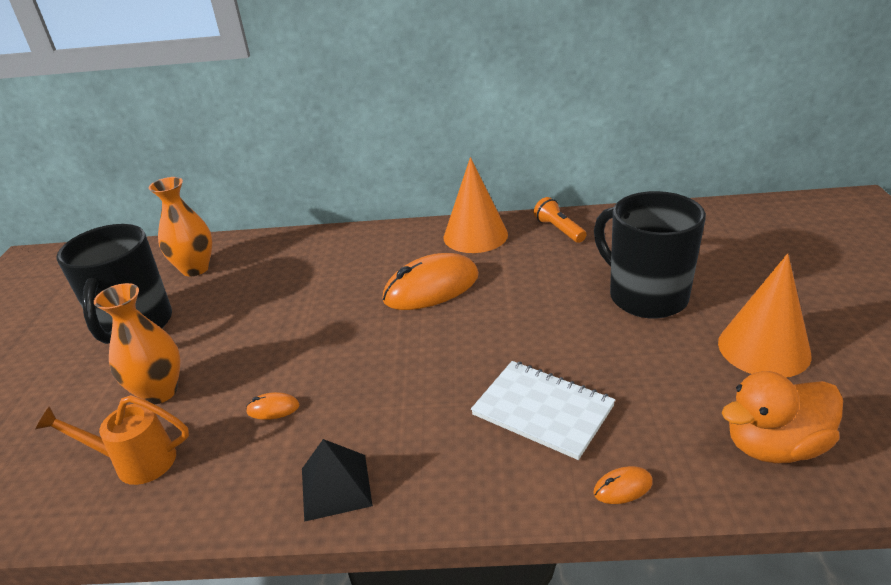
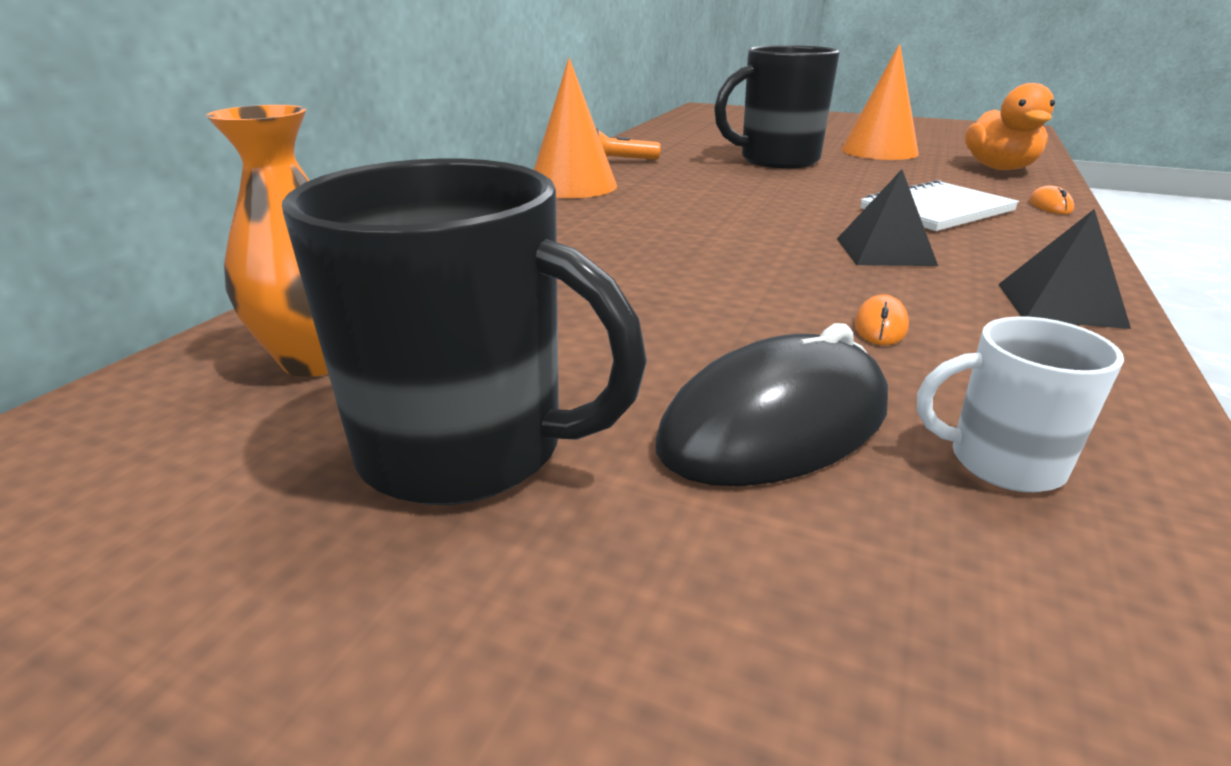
camera: 70 degrees left, 5 degrees down
(135, 462) = (1002, 462): orange watering can -> white mug
(159, 392) = (775, 425): orange vase -> black mouse
(408, 394) = (885, 251): none -> black pyramid
(431, 288) = (664, 215): orange mouse -> none

